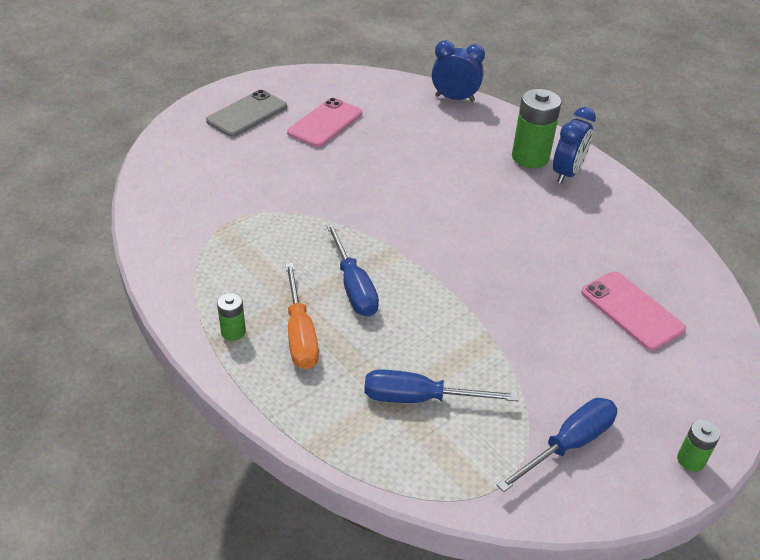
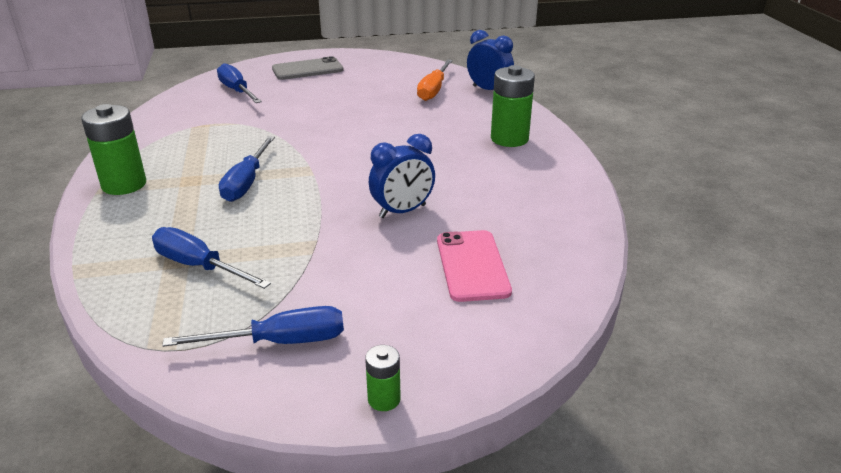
camera: 30 degrees right, 10 degrees down
(204, 166) = (237, 91): none -> blue screwdriver
(233, 332) = (124, 185): green battery -> green battery, size x1.97
(300, 334) = (167, 199): orange screwdriver -> orange screwdriver (434, 90)
(325, 123) = (359, 85): pink phone -> none
(567, 173) = (532, 156): blue clock -> blue clock (402, 211)

